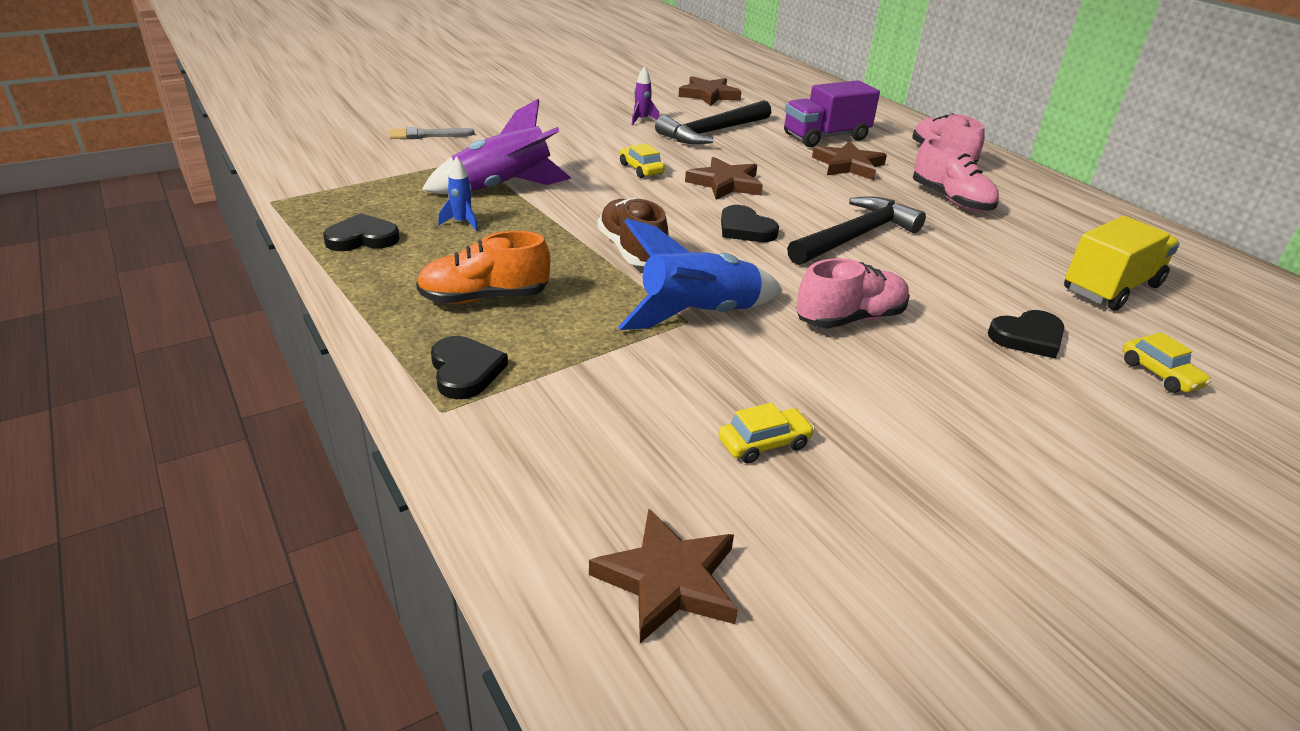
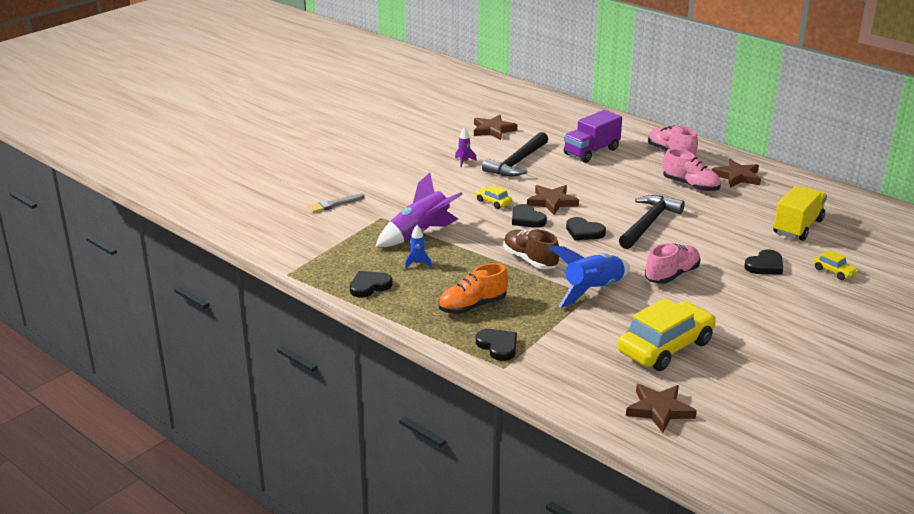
camera: 15 degrees left, 5 degrees down
(672, 197) = (527, 219): none -> black heart
(764, 443) = (665, 347): yellow car -> yellow car, size x2.29
(848, 165) = (618, 172): brown star -> brown star (737, 176)

